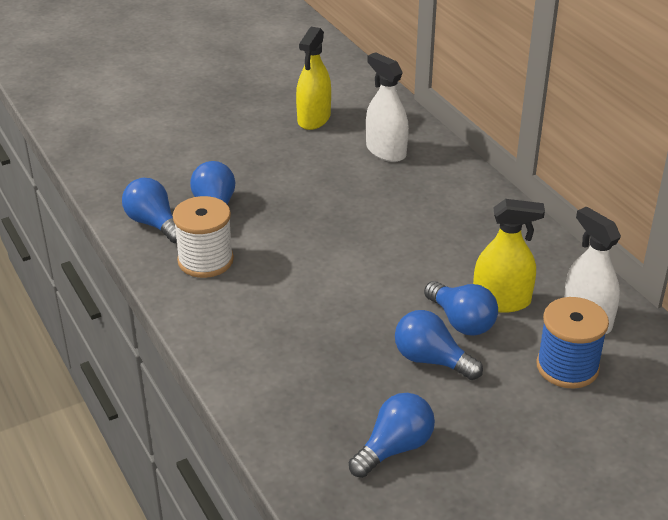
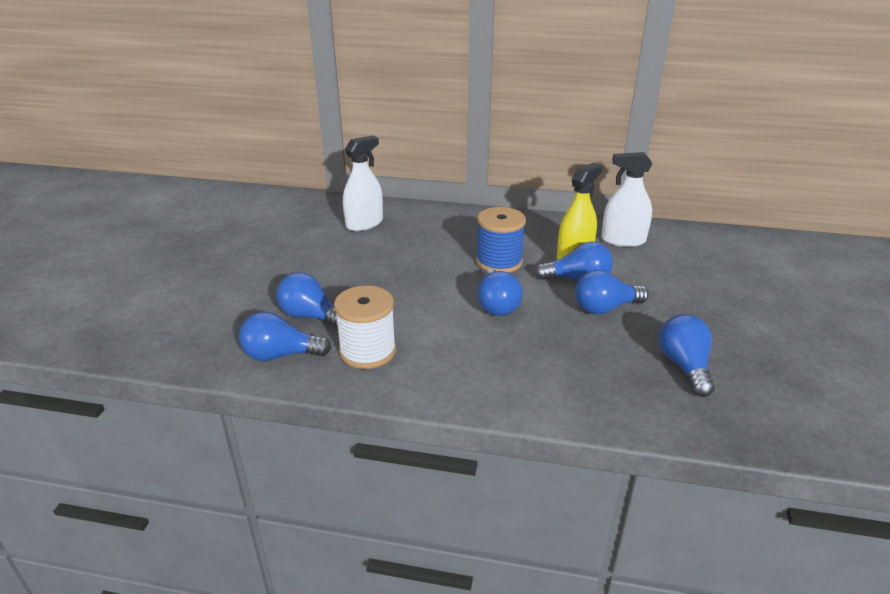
camera: 50 degrees left, 5 degrees down
(314, 119) = (282, 230): yellow spray bottle -> none
(352, 293) = (496, 305): none -> blue light bulb
(386, 151) = (364, 223): white spray bottle -> white spray bottle turned 135 degrees clockwise
(567, 367) = (661, 266): blue spool -> blue spool (499, 262)

